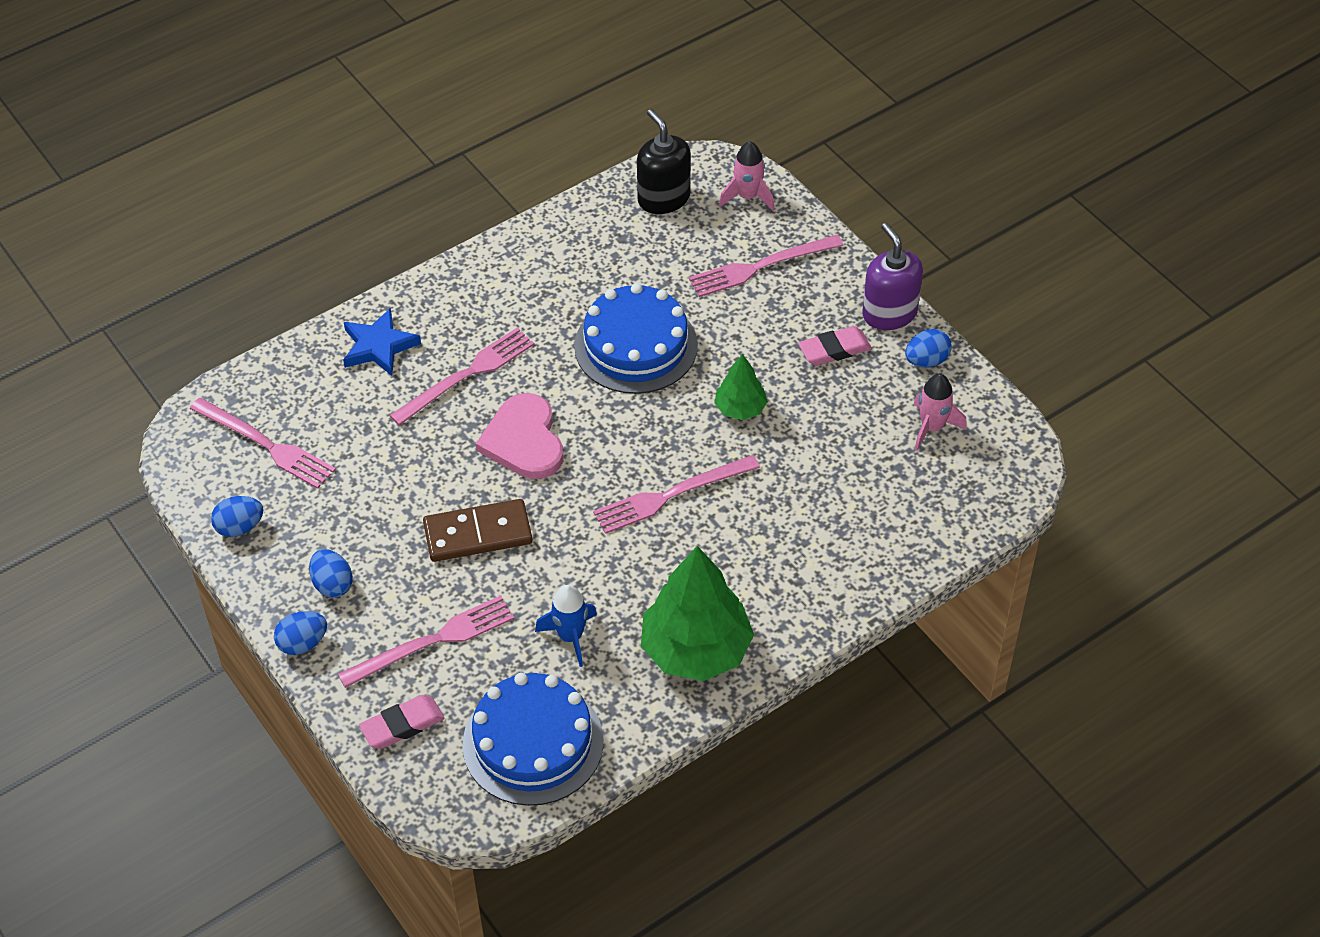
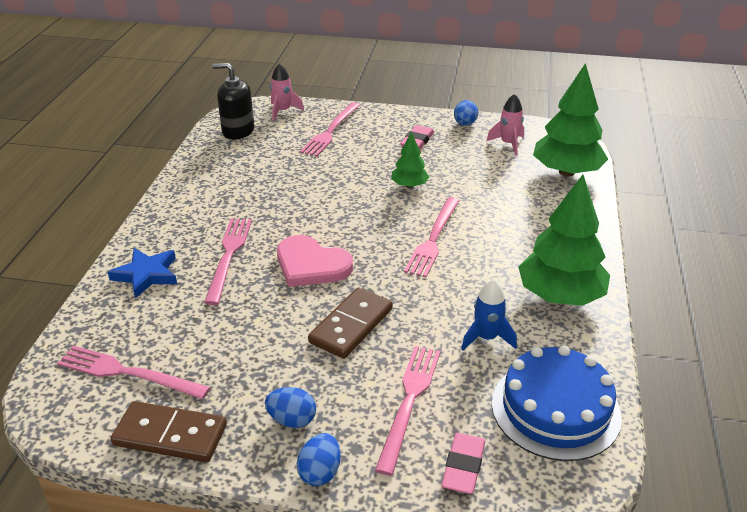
camera: 45 degrees left, 15 degrees down
(239, 527) = (170, 435): blue egg -> brown domino
(266, 445) = (128, 373): pink fork -> pink fork turned 150 degrees counterclockwise
(636, 346) = (313, 191): blue cake -> none
(889, 313) = (420, 117): purple soap dispenser -> none
(936, 515) = (566, 172): none -> green tree

